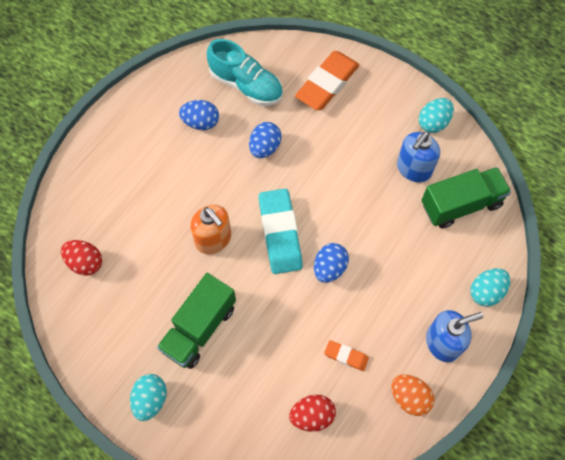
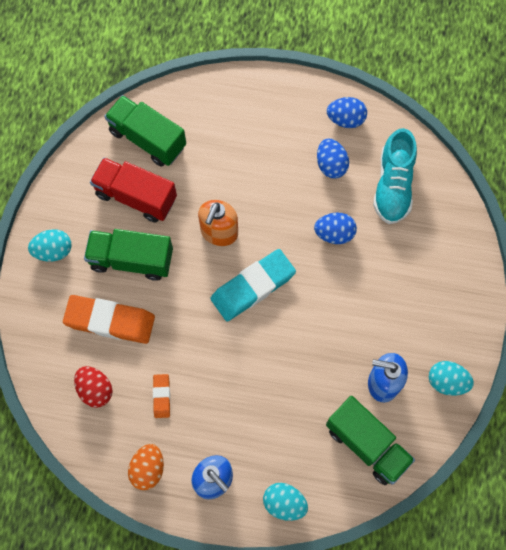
camera: 65 degrees right, 5 degrees up
(85, 262) = (147, 139): red egg -> green truck
(138, 297) = (136, 196): none -> red truck
(327, 84) = (436, 260): orange eraser -> orange eraser (110, 321)
(329, 268) = (239, 346): blue egg -> blue egg (345, 119)

